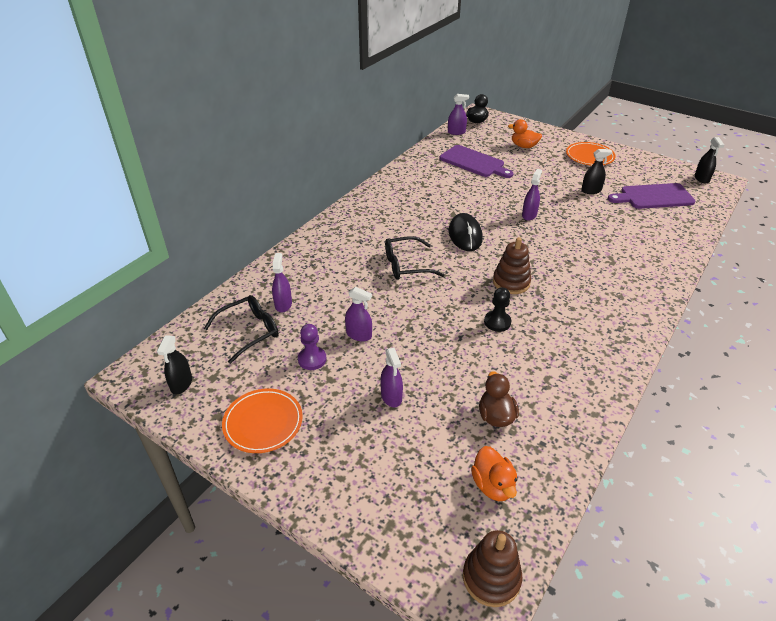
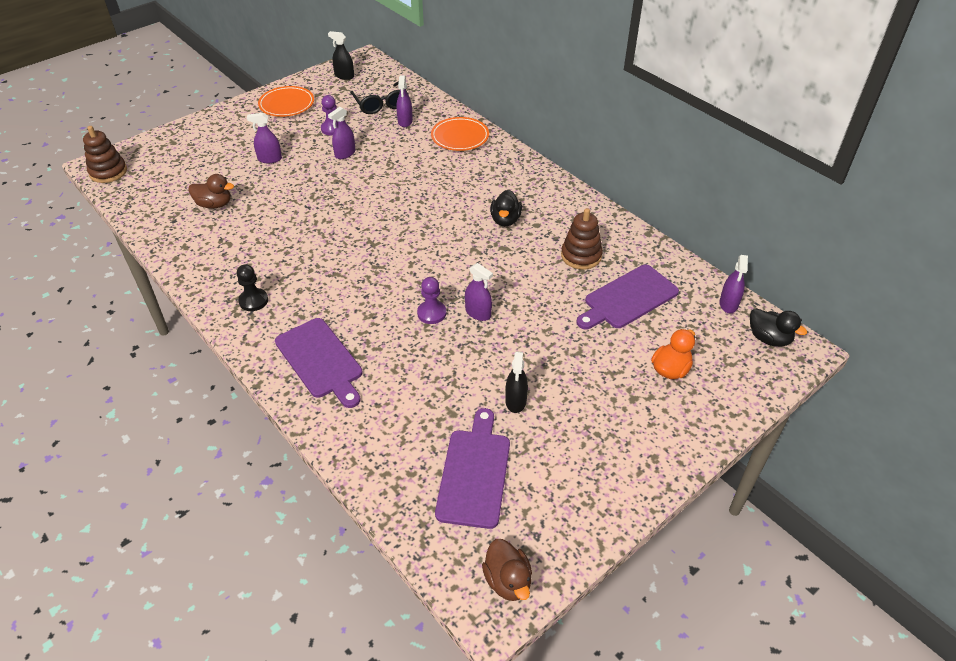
camera: 105 degrees right, 5 degrees up
(283, 304) = (405, 121): purple spray bottle -> purple spray bottle turned 75 degrees clockwise
(406, 265) = (424, 195): black glasses -> none
(419, 218) = (505, 220): none -> black duck
(465, 235) = (458, 247): black mouse -> none
(493, 485) = (162, 188): orange duck -> none
(497, 322) = (312, 233): black pawn -> black pawn (253, 301)
(511, 282) = (361, 259): brown stacking toy -> brown stacking toy (581, 256)
(544, 234) = (431, 313): none -> purple pawn
(589, 156) = (621, 444): orange plate -> orange plate (460, 137)
(630, 275) = (321, 360): none -> purple cutting board
(701, 178) = (508, 581): black spray bottle -> brown duck

